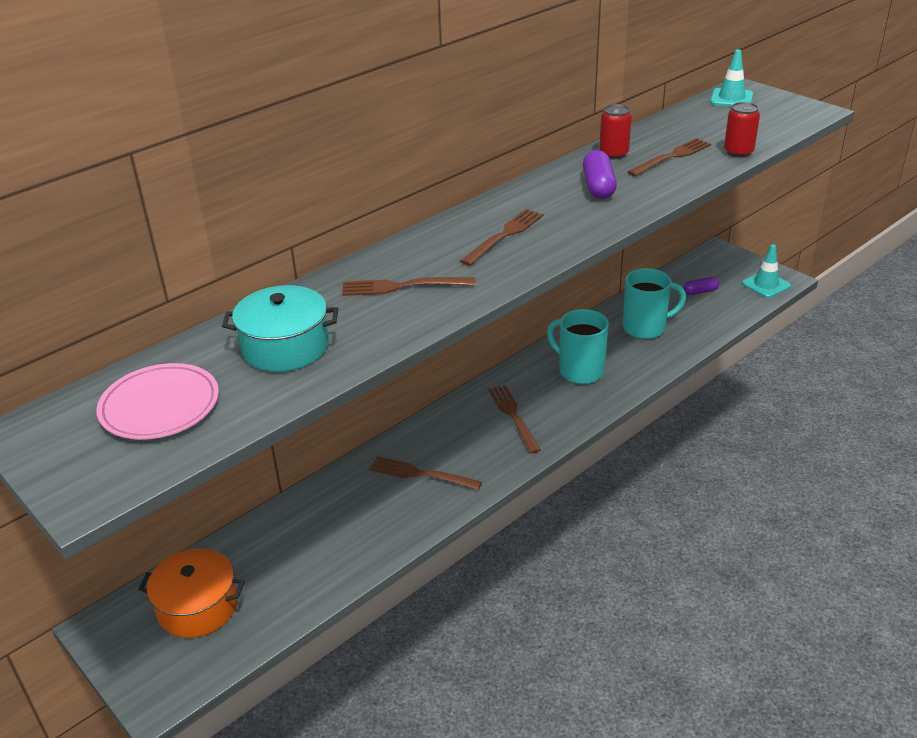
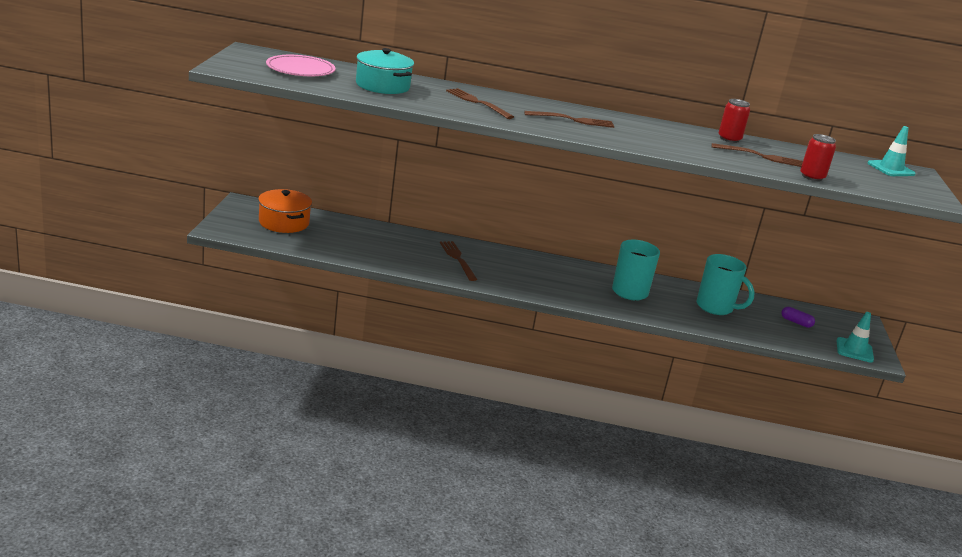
camera: 45 degrees right, 10 degrees down
(513, 416) = (550, 277): brown fork -> none
(598, 187) = (678, 139): purple capsule -> none

